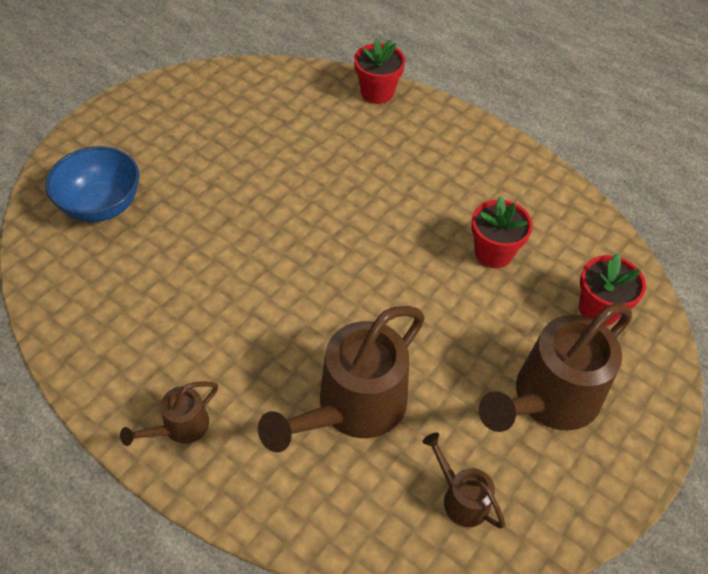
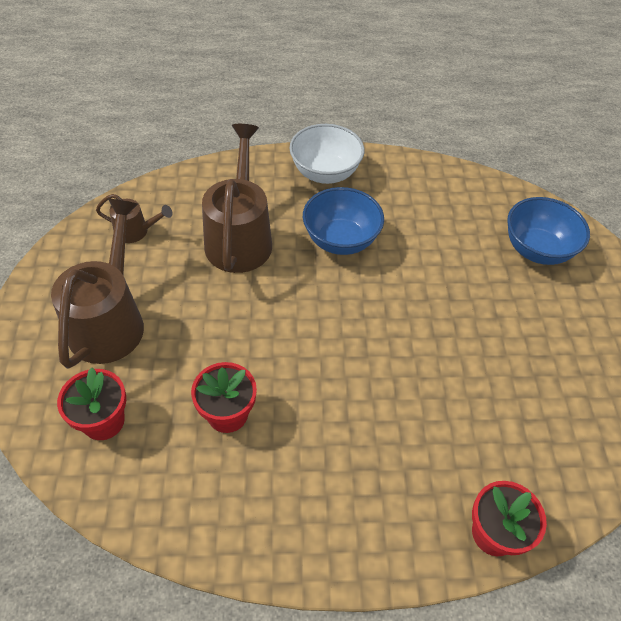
camera: 140 degrees right, 0 degrees up
(180, 428) = (325, 173): brown watering can -> white bowl
(257, 333) = (340, 240): none -> blue bowl

